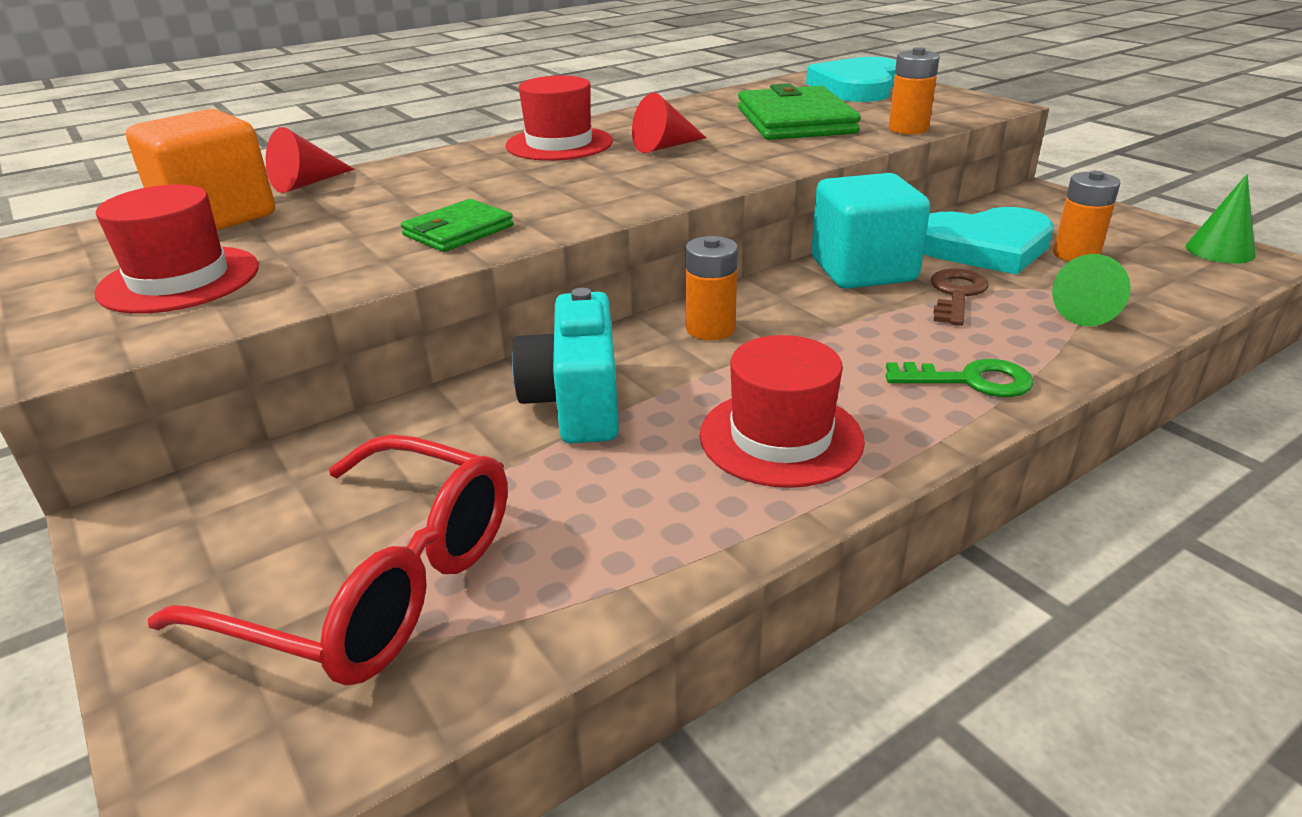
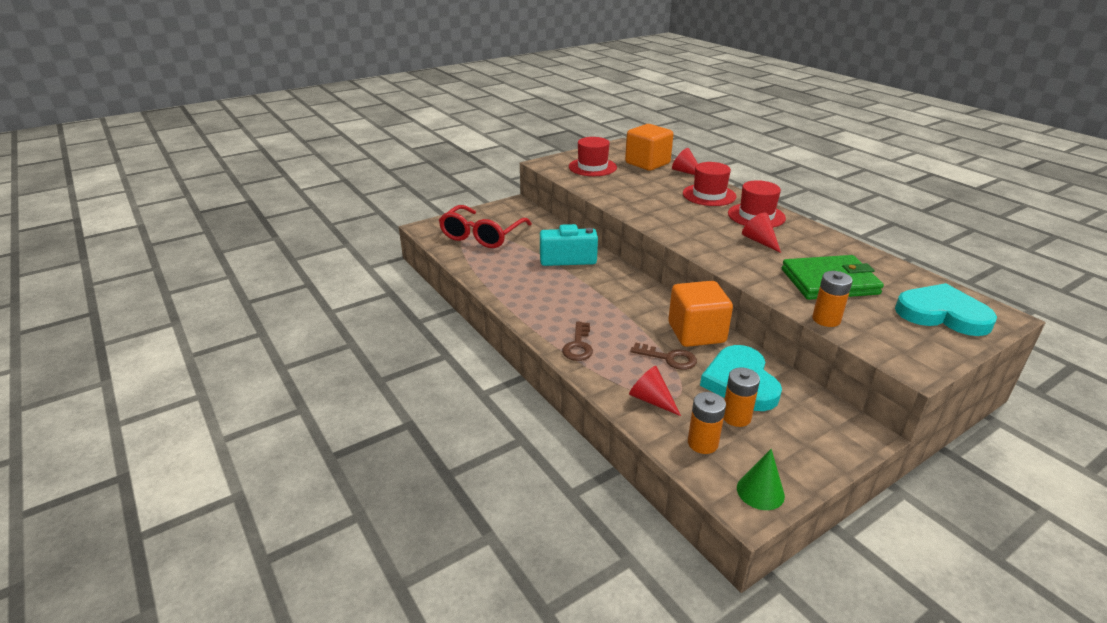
camera: 90 degrees right, 0 degrees up
(458, 231) = (635, 202): green wallet -> none
(710, 329) = (625, 286): orange battery -> orange battery (702, 443)
(781, 437) = (540, 297): red hat -> red hat (709, 195)
(863, 270) = (696, 333): turquoise cube -> orange cube
(970, 381) = (578, 345): green key -> brown key
(1090, 312) = (651, 400): green cone -> red cone

